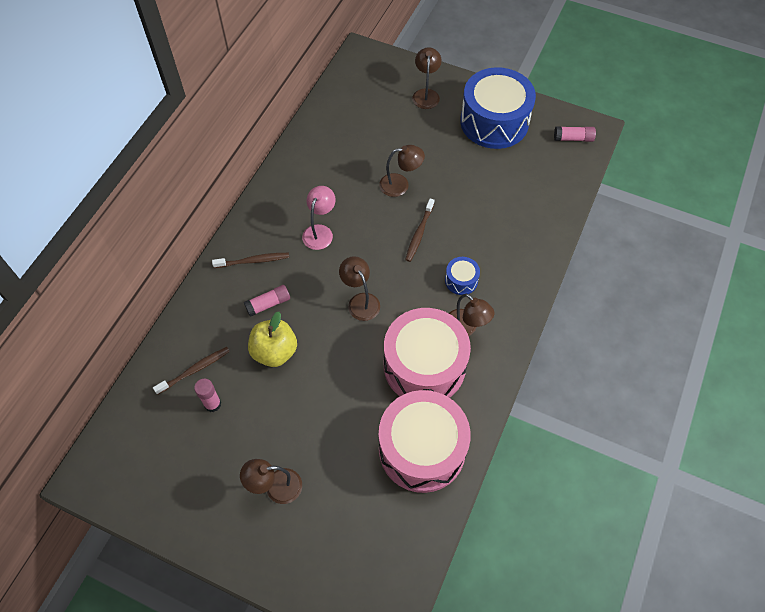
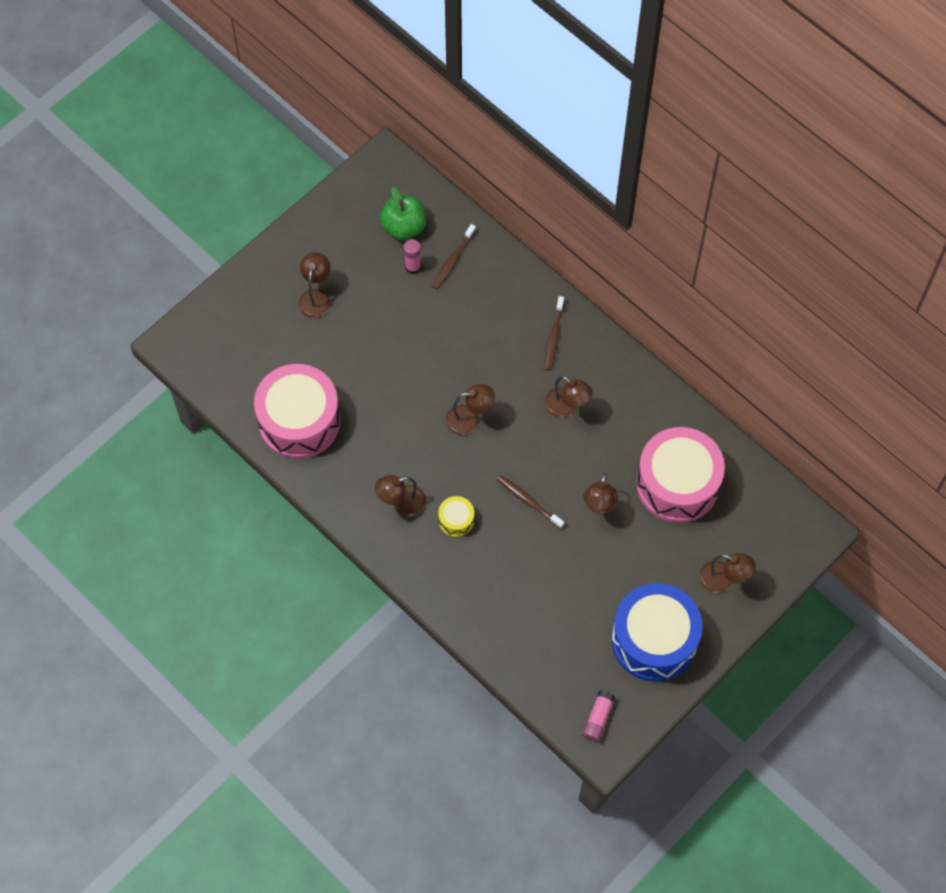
camera: 110 degrees right, 5 degrees up
(167, 429) = (404, 227): none -> green apple
(194, 370) = (453, 260): brown toothbrush -> brown toothbrush turned 45 degrees clockwise
(268, 304) = (498, 337): pink glue stick -> none
(274, 351) = (445, 329): yellow apple -> none
(320, 231) = (566, 407): pink lamp -> brown lamp
(424, 366) = (377, 452): pink drum -> pink drum (677, 484)
(461, 280) = (456, 520): blue drum -> yellow drum

